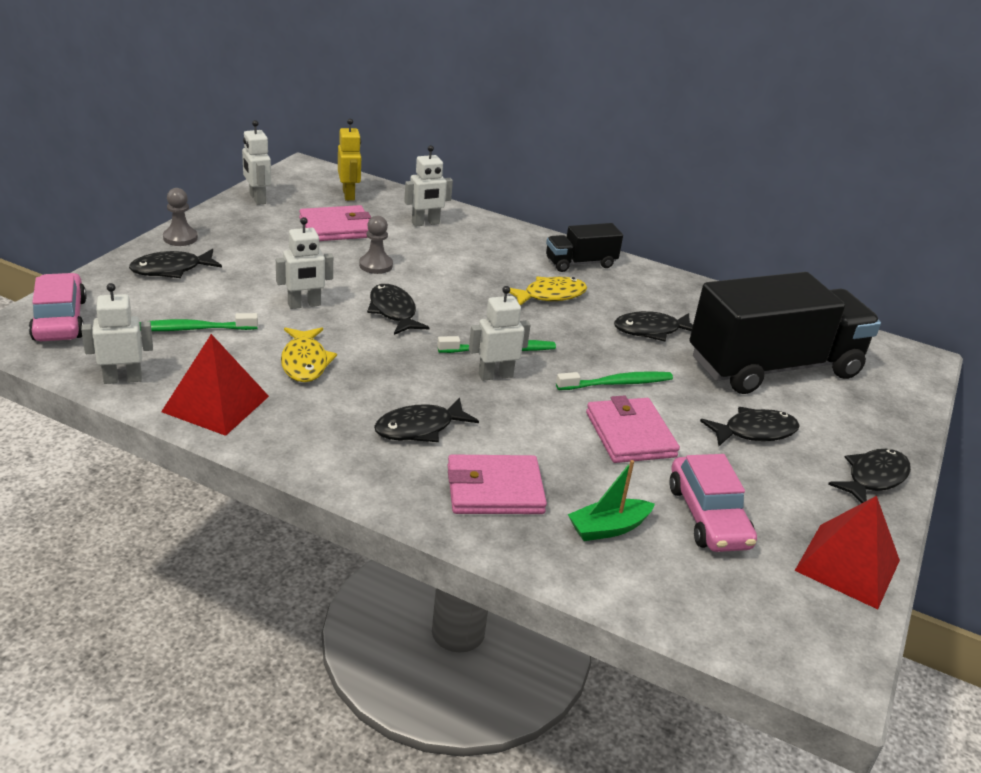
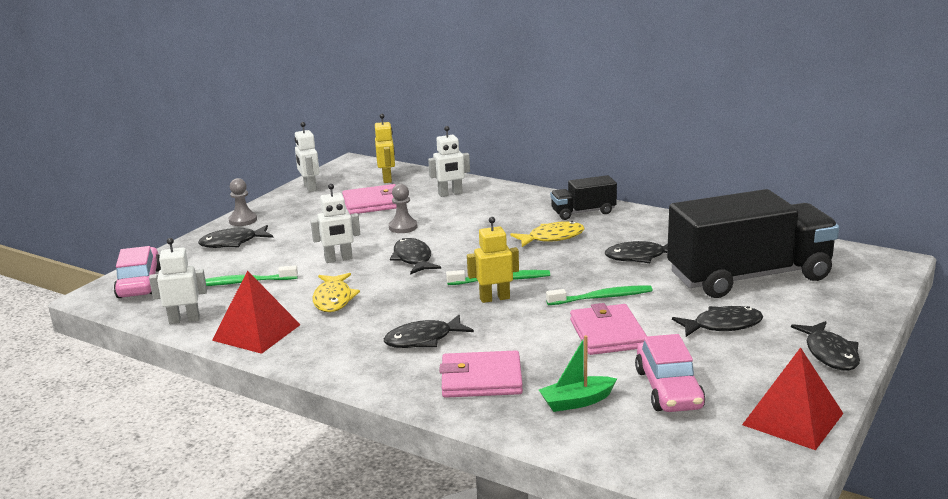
camera: 10 degrees right, 10 degrees down
(495, 375) = (494, 298): white robot -> yellow robot
(873, 478) = (829, 353): black fish -> black fish turned 120 degrees clockwise

